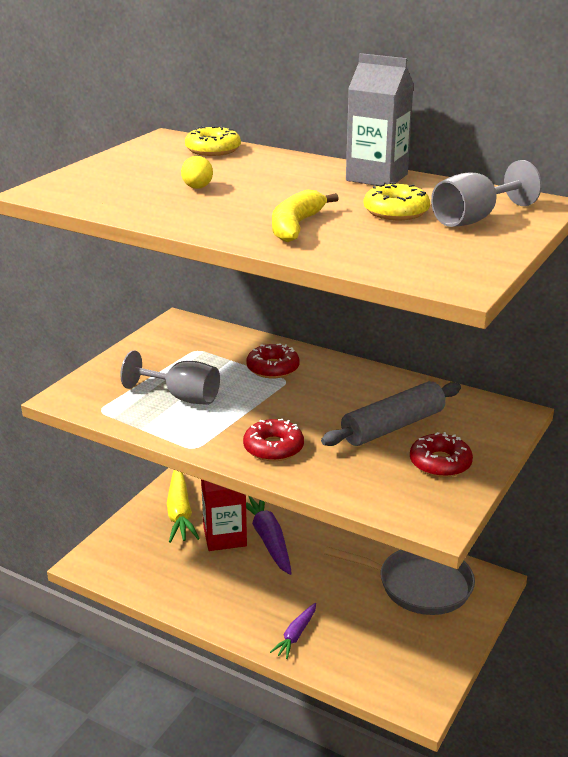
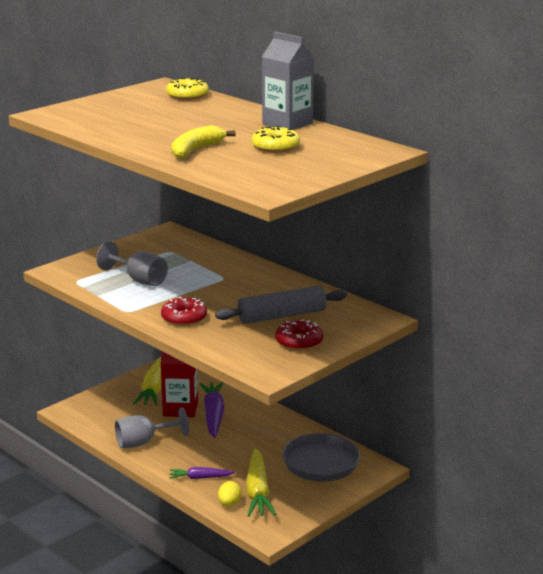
camera: 15 degrees right, 5 degrees down
(197, 188) = (152, 120): yellow egg -> yellow egg (229, 503)
(273, 368) = (219, 269): red donut -> none
(295, 635) = (200, 478): purple carrot -> purple carrot turned 45 degrees clockwise
(375, 643) = (258, 491): none -> yellow carrot
(474, 219) = (325, 156): grey goblet -> grey goblet (143, 442)

